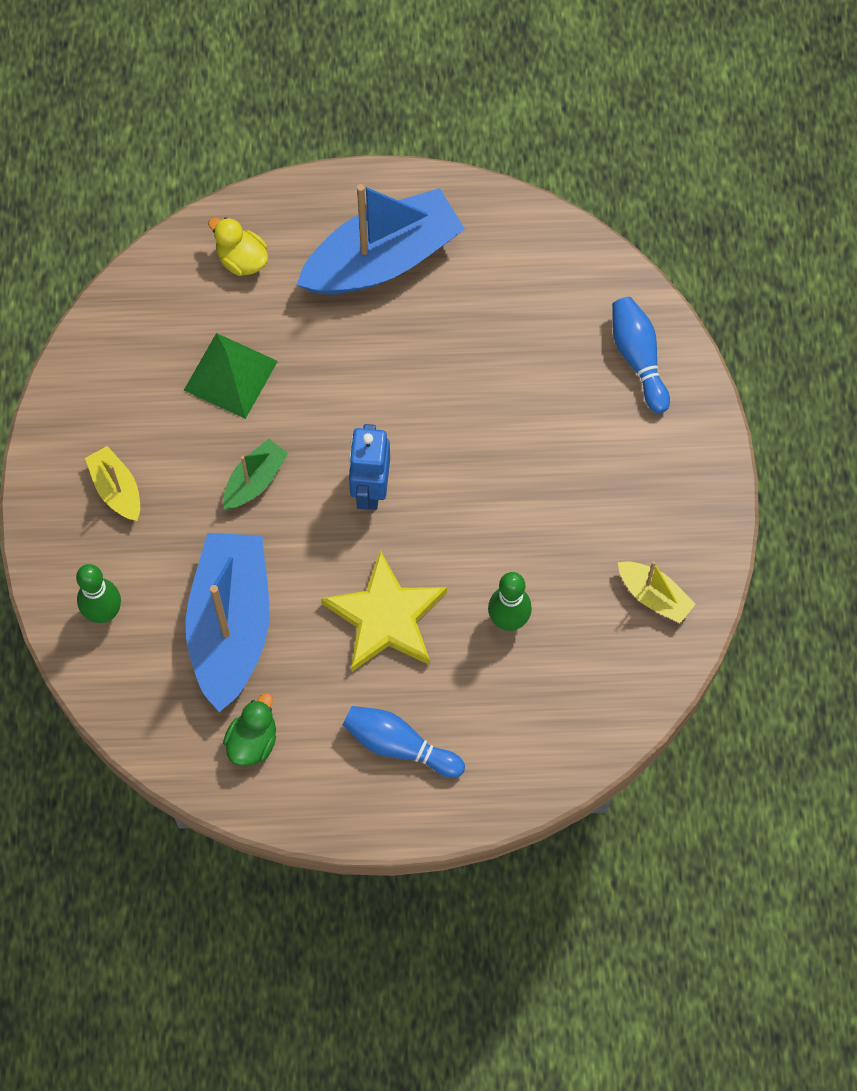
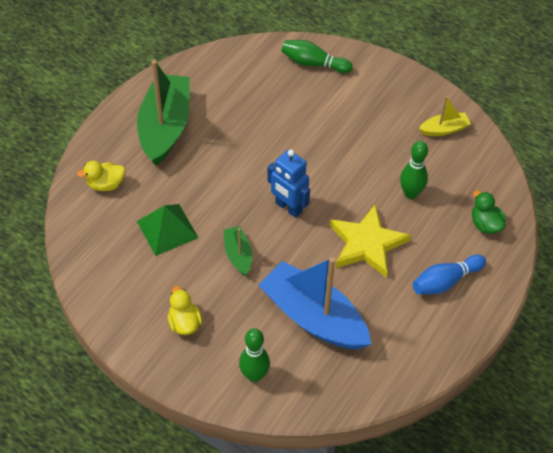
camera: 55 degrees left, 15 degrees down
(116, 489) = (184, 323): yellow boat -> yellow duck
(252, 741) = (391, 348): green duck -> green duck (485, 224)
(382, 259) = (165, 127): blue boat -> green boat
(638, 358) = (313, 63): blue bowling pin -> green bowling pin

